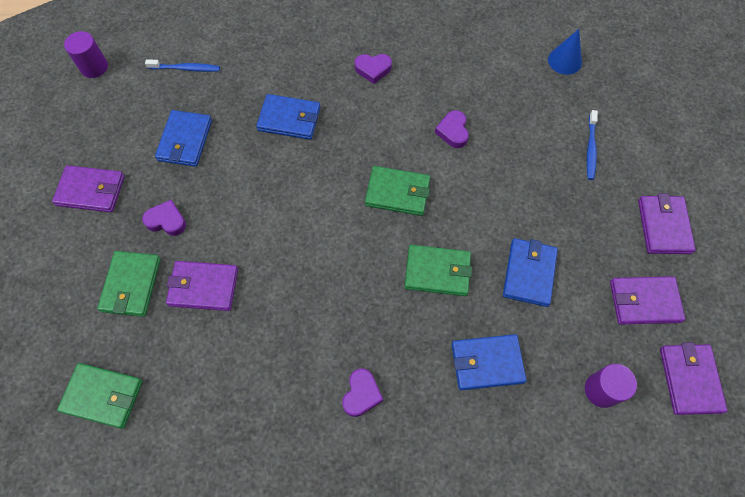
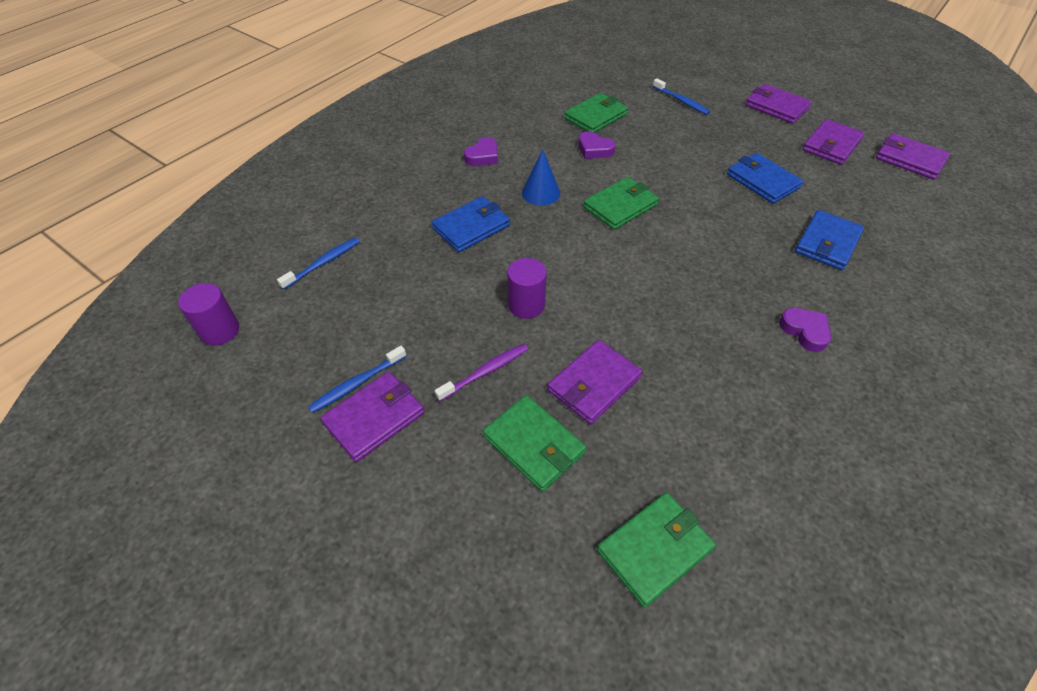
camera: 50 degrees left, 15 degrees down
(108, 163) = (357, 383): none -> blue toothbrush
(167, 221) = (485, 372): purple heart -> purple toothbrush
(185, 140) = (406, 307): blue wallet -> none
(437, 271) = (719, 224): green wallet -> green wallet (595, 116)
(564, 61) = (593, 73): blue cone -> blue cone (541, 193)
(601, 390) = (892, 200): purple cylinder -> purple cylinder (526, 305)

